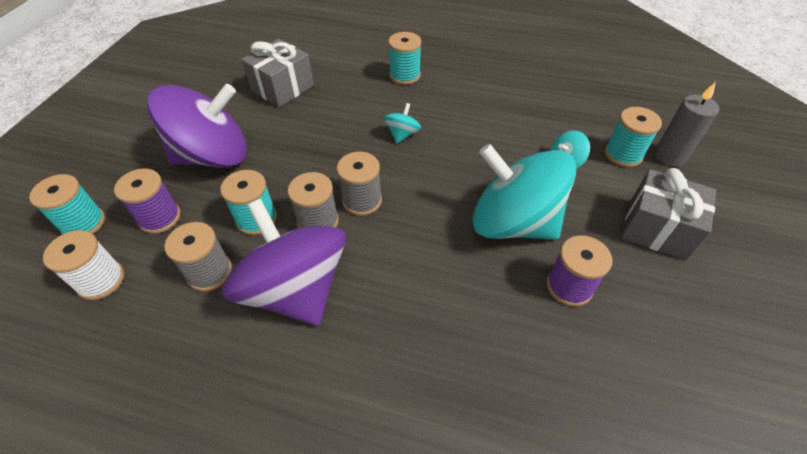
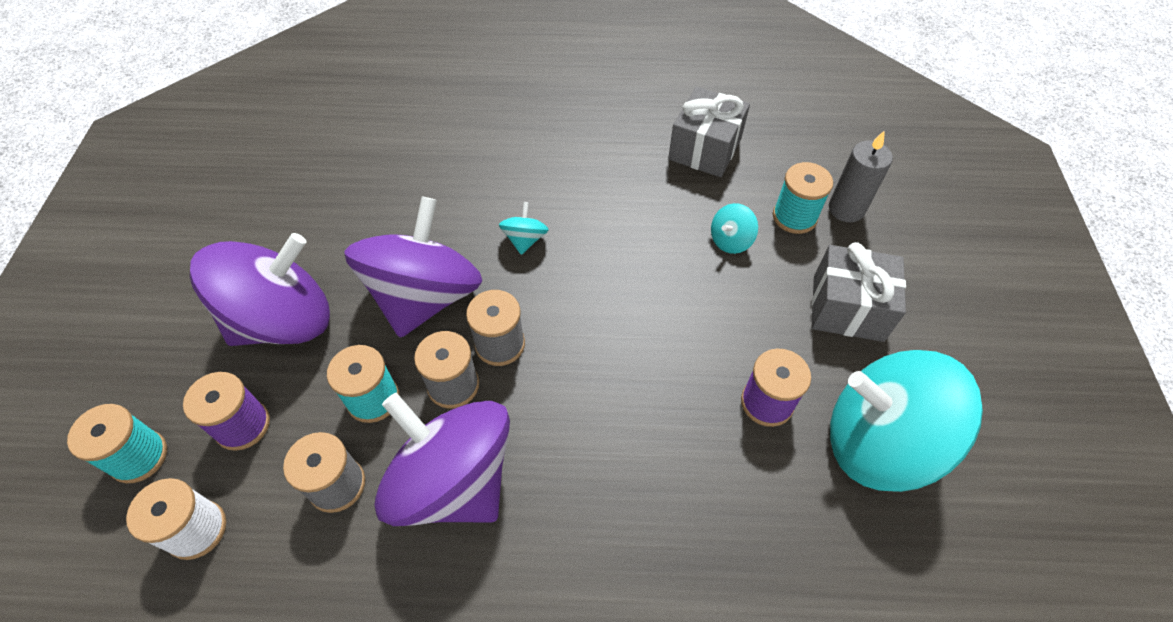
camera: 15 degrees left, 5 degrees up
(282, 88) = (344, 198): grey gift -> grey gift (705, 149)
(317, 159) = (425, 296): none -> purple spinning top
(405, 75) = (504, 150): turquoise spool -> none
(513, 222) = (688, 335): turquoise spinning top -> turquoise spinning top (879, 441)

